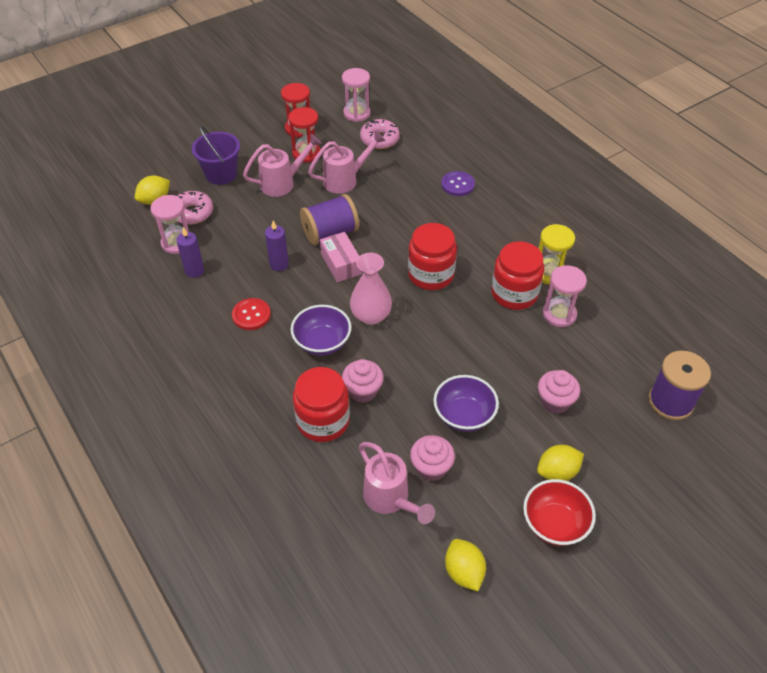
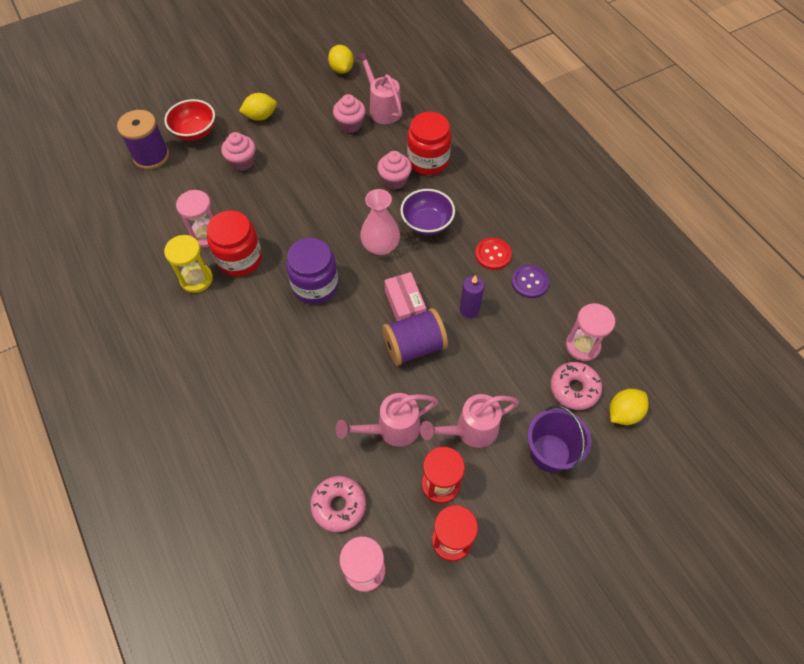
camera: 175 degrees left, 10 degrees up
(194, 271) = (556, 308): purple candle -> none
(431, 275) = (315, 285): red jar -> purple jar
(457, 185) = (255, 409): purple button -> purple button (529, 282)
(464, 415) = (317, 157): purple bowl -> none
(554, 523) = (275, 89): red bowl -> red bowl (195, 132)

